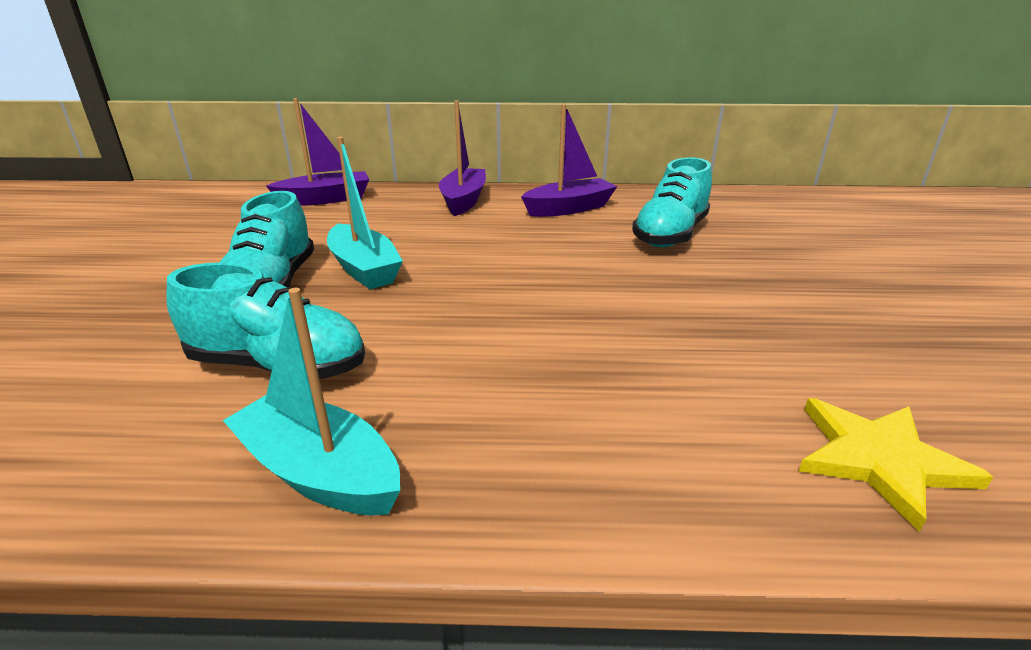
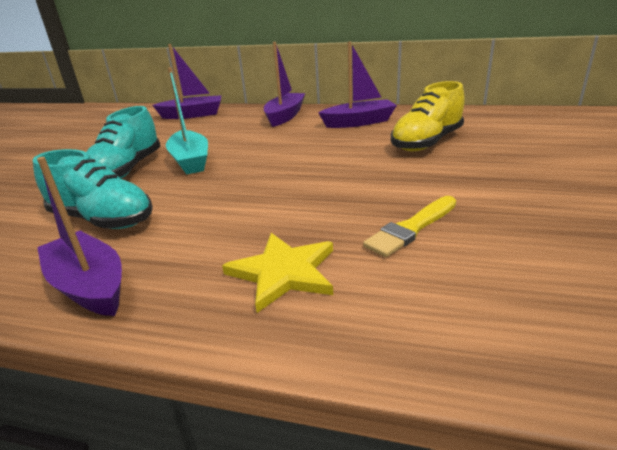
camera: 15 degrees right, 0 degrees up
(320, 472) = (89, 286): turquoise boat -> purple boat
(670, 235) = (427, 142): turquoise shoe -> yellow shoe
(719, 350) = (411, 228): none -> yellow brush
(879, 459) = (491, 318): yellow star -> yellow star (283, 272)

